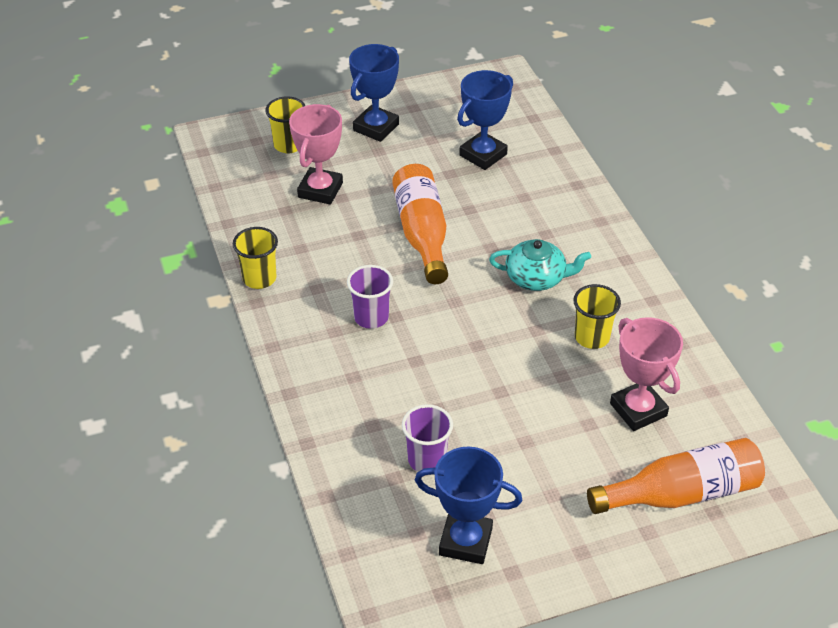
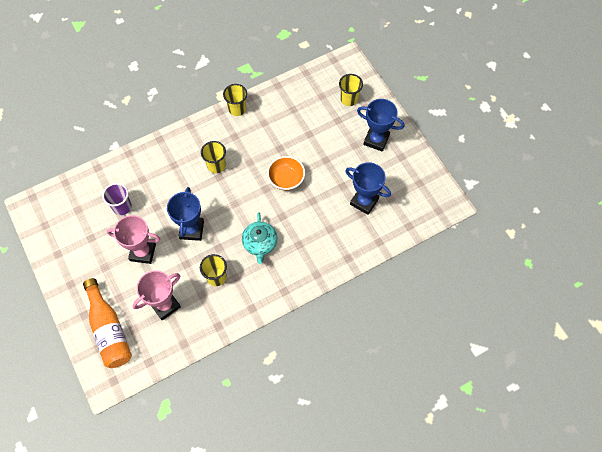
camera: 80 degrees right, 20 degrees up
(320, 190) = (313, 122): pink trophy -> pink trophy (143, 252)
(371, 317) = (216, 165): purple cup -> yellow cup
(422, 234) = (286, 179): orange bottle -> orange bowl
(465, 541) = (74, 231): blue trophy -> blue trophy (192, 230)

